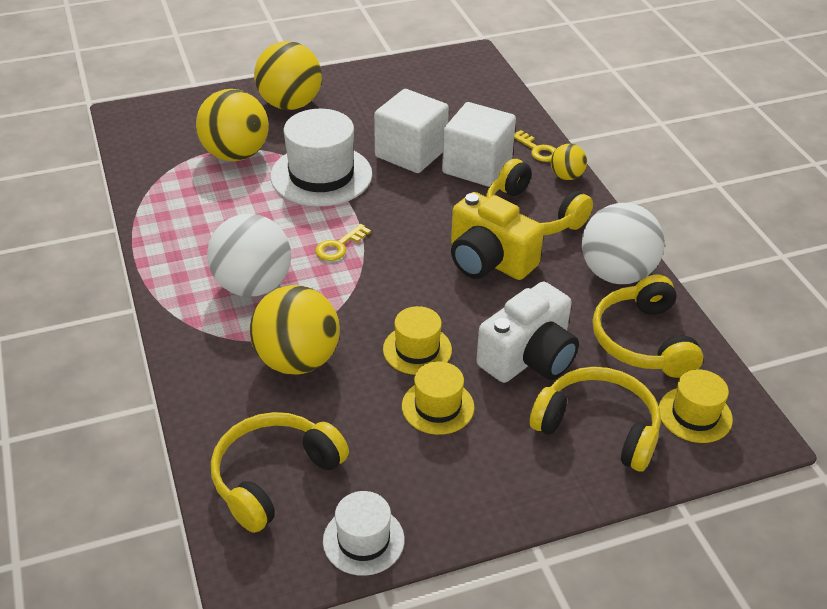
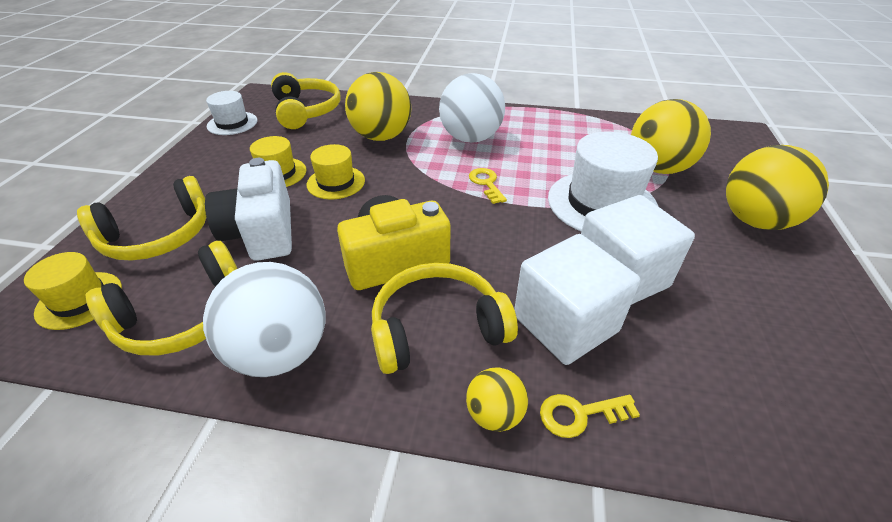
camera: 120 degrees right, 0 degrees up
(643, 341) = (184, 315): yellow headphones -> yellow headphones turned 120 degrees clockwise

